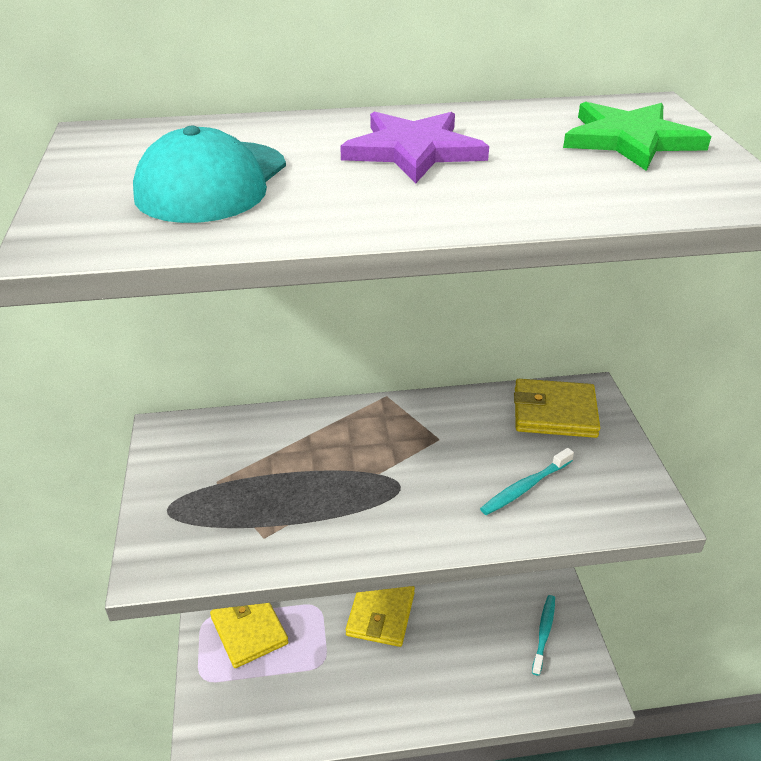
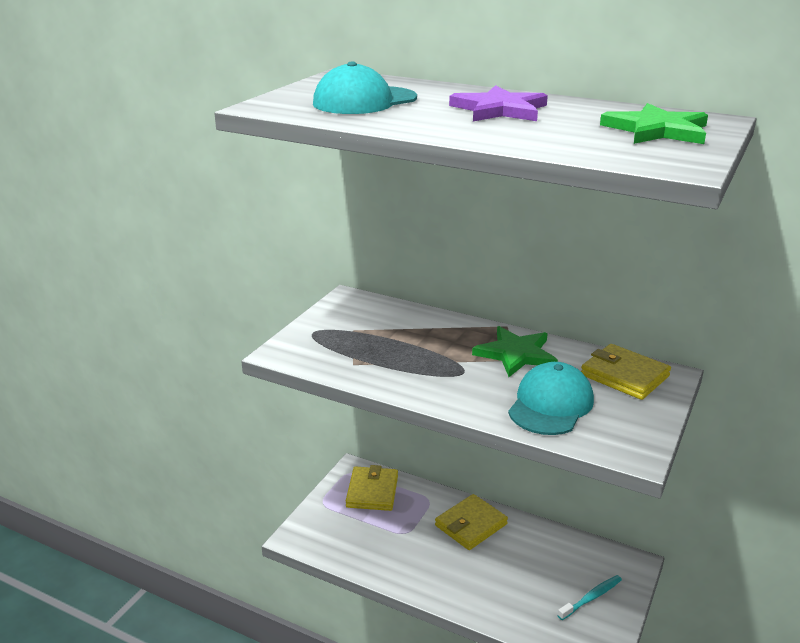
camera: 35 degrees right, 10 degrees down
(430, 432) = (516, 354): none -> green star
(525, 487) = (550, 404): turquoise toothbrush -> turquoise cap

